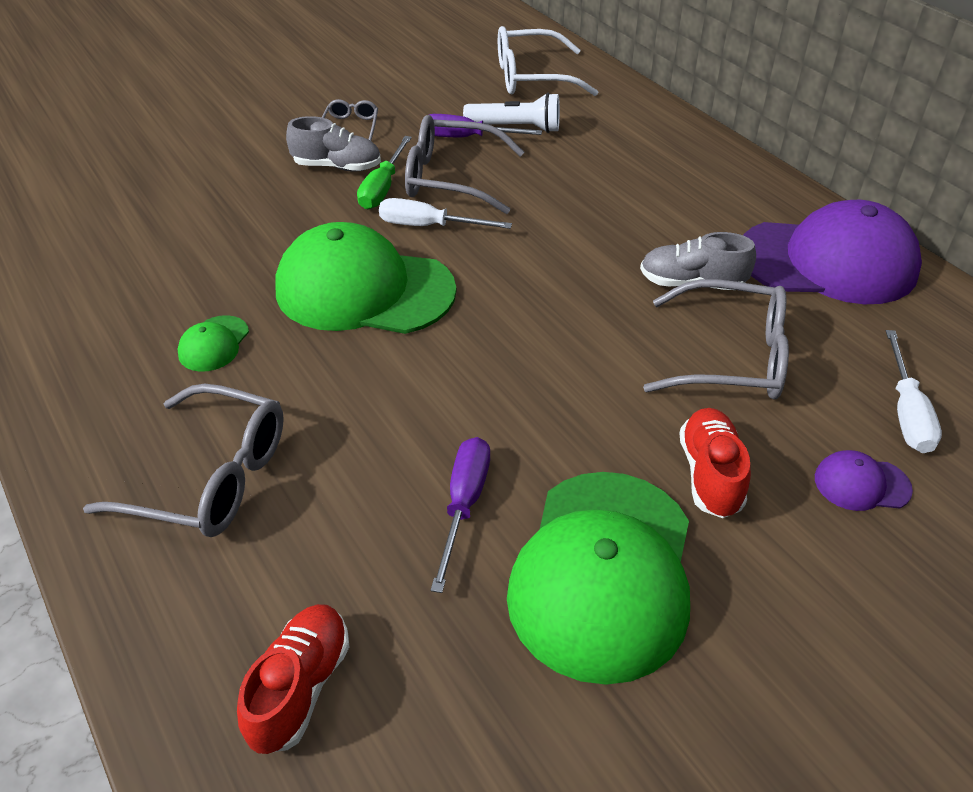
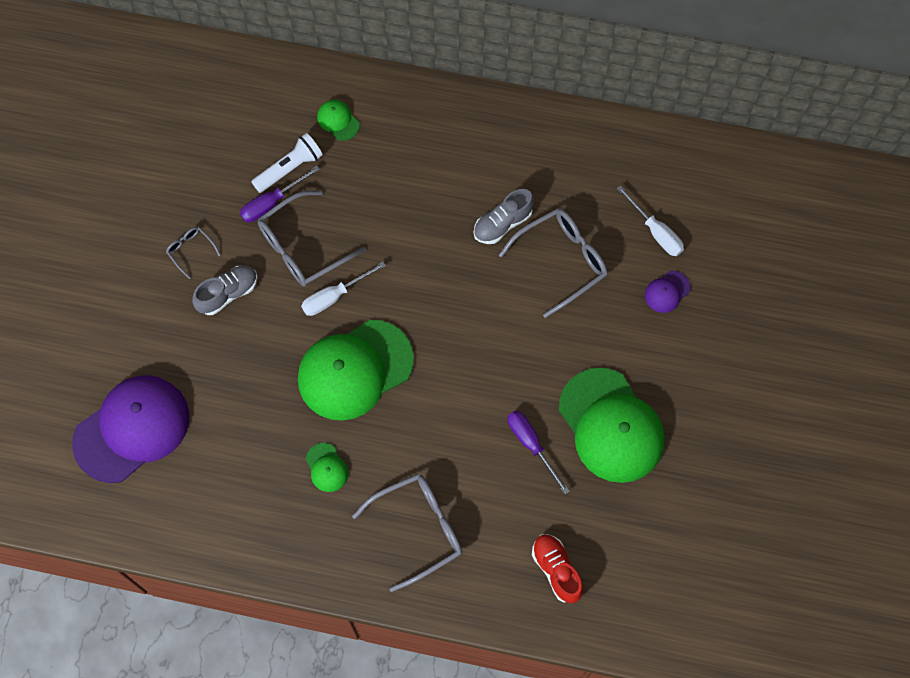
camera: 45 degrees left, 25 degrees up
(382, 188) = (274, 288): green screwdriver -> none
(532, 77) = (245, 106): white glasses -> none
(606, 125) = (338, 120): none -> green cap
(710, 474) = (608, 340): red shoe -> none
(828, 261) = (551, 149): purple cap -> purple cap (132, 429)

